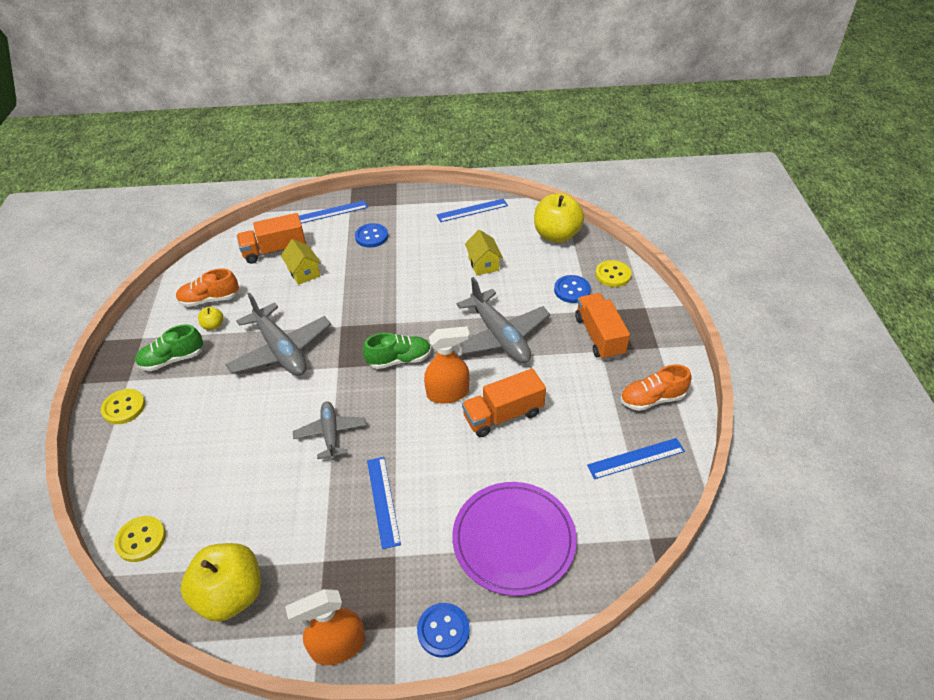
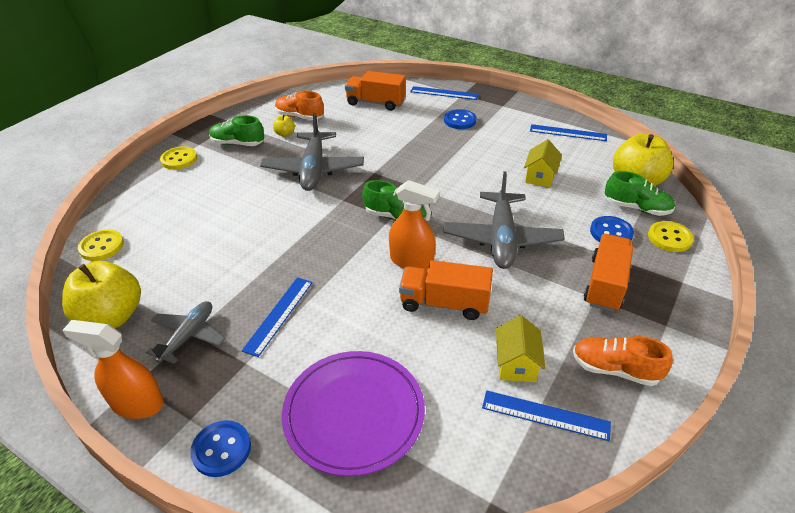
camera: 35 degrees right, 5 degrees down
(303, 272) = (382, 125): yellow house -> yellow house (516, 364)
(330, 434) = (290, 244): grey plane -> grey plane (188, 336)
(573, 259) = (636, 208): none -> green shoe

